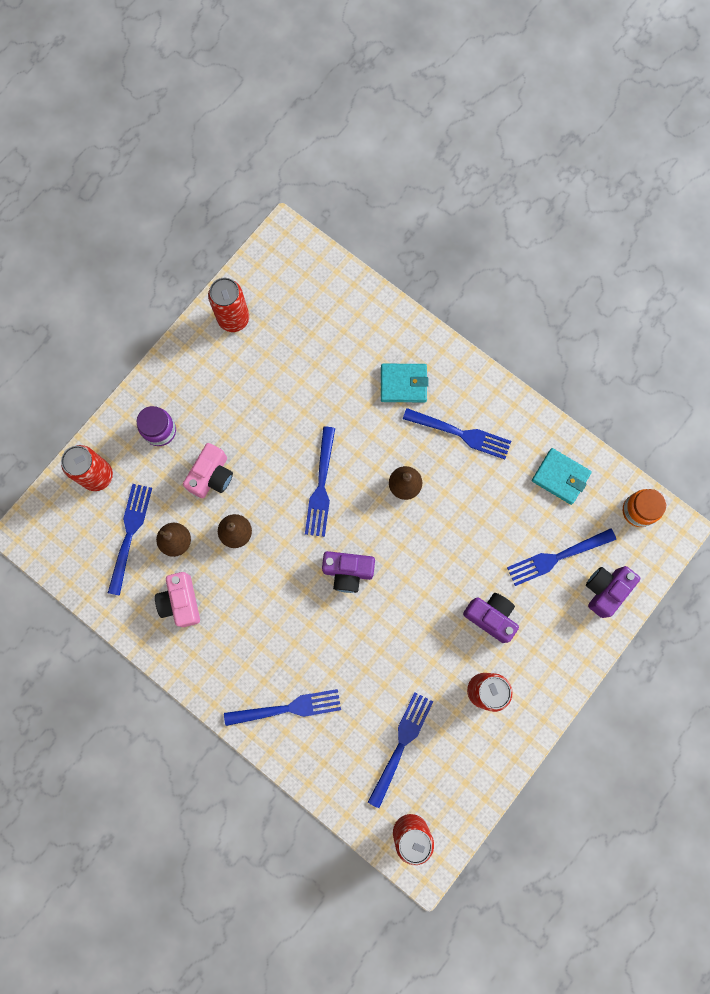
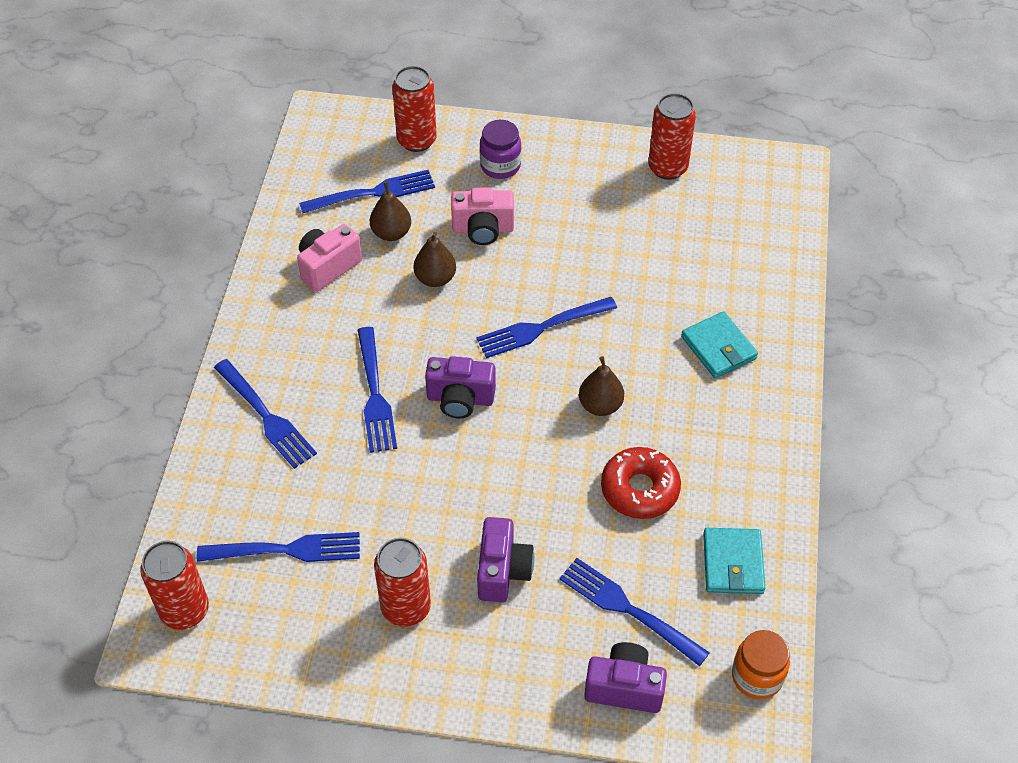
camera: 60 degrees right, 25 degrees down
(348, 572) = (460, 399): purple camera -> purple camera turned 60 degrees counterclockwise
(460, 433) = (704, 431): blue fork -> blue fork (374, 393)
(480, 499) = (639, 489): none -> red donut

